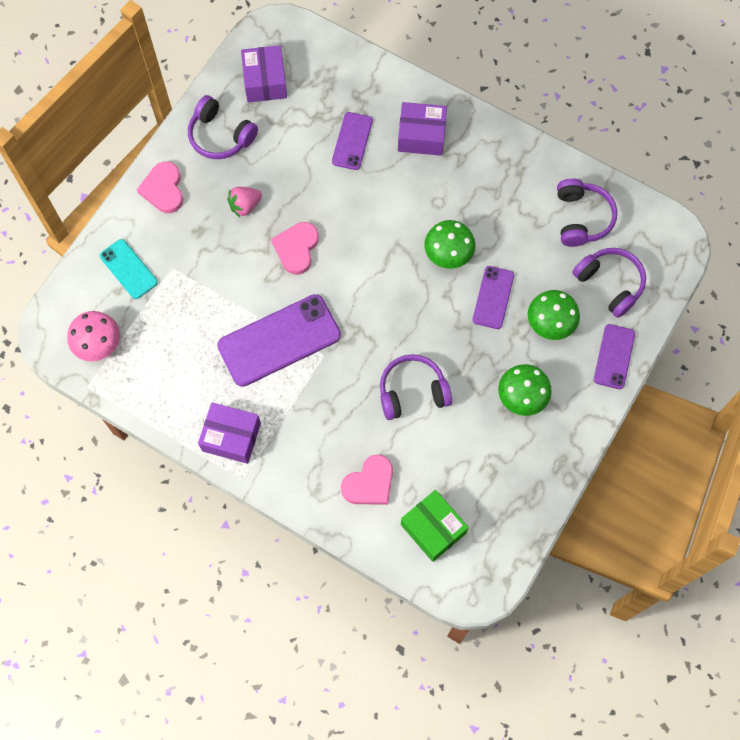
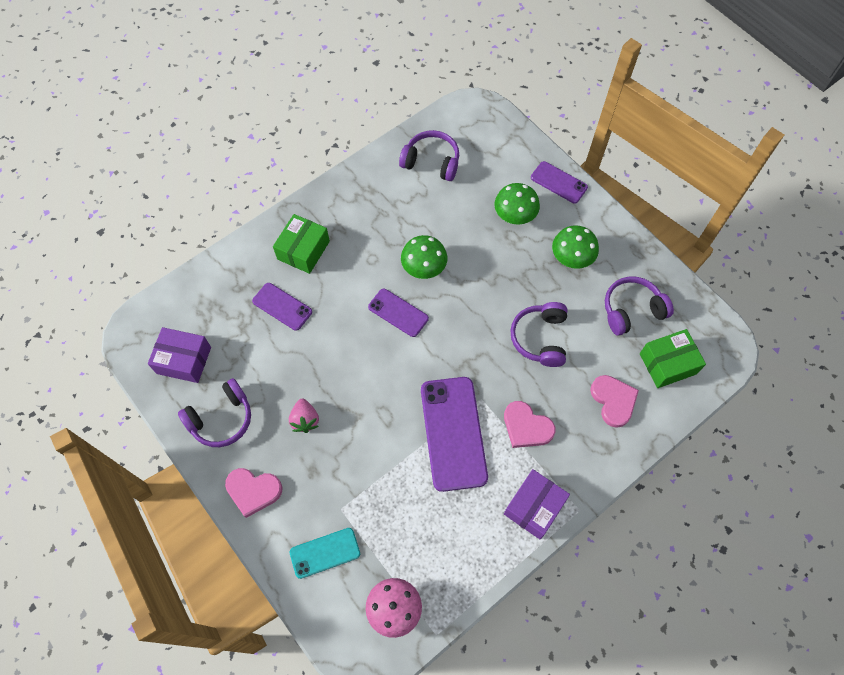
camera: 70 degrees left, 5 degrees down
(296, 248) = (368, 388): pink heart -> pink heart (526, 427)
(421, 136) = (303, 250): purple box -> green box
(493, 297) = (476, 248): purple phone -> purple phone (398, 313)
(610, 284) = (496, 163): purple headphones -> purple headphones (632, 310)

